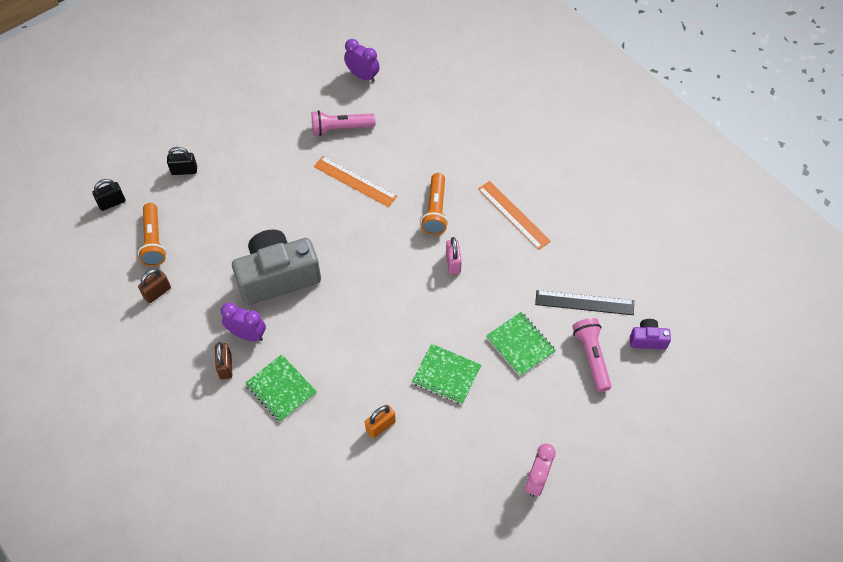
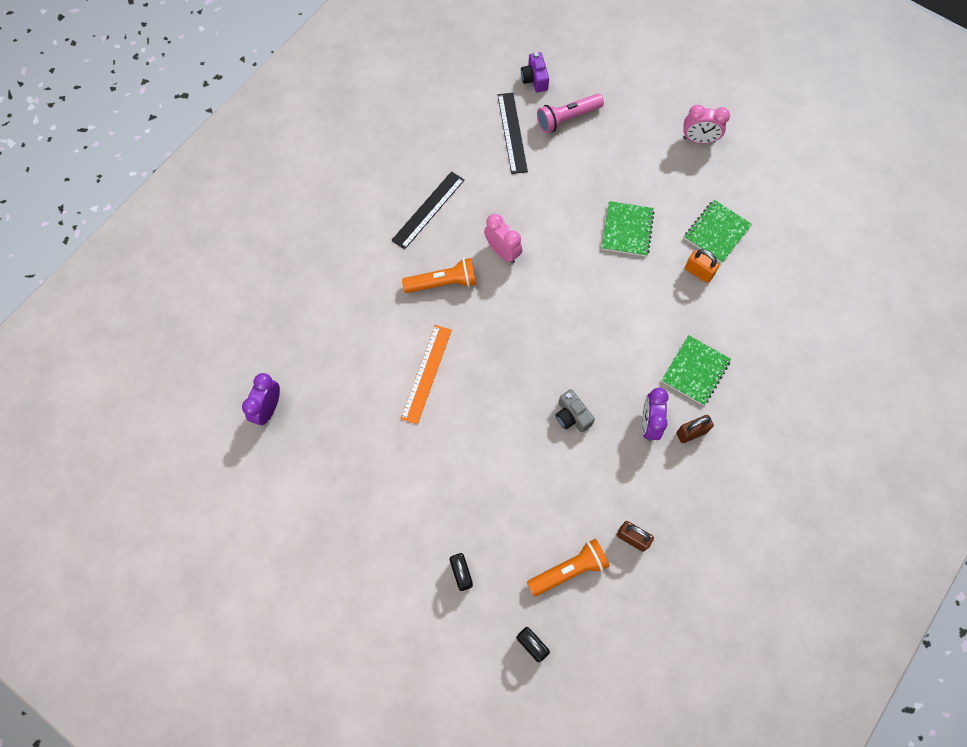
camera: 105 degrees left, 10 degrees up
(277, 277) = (572, 416): grey camera -> grey camera, size x0.44
(340, 128) = (355, 410): pink flashlight -> none
(453, 263) = (502, 252): pink padlock -> pink clock
(513, 214) = (428, 209): orange ruler -> black ruler
(520, 345) = (574, 176): green notebook -> green notebook (716, 232)

